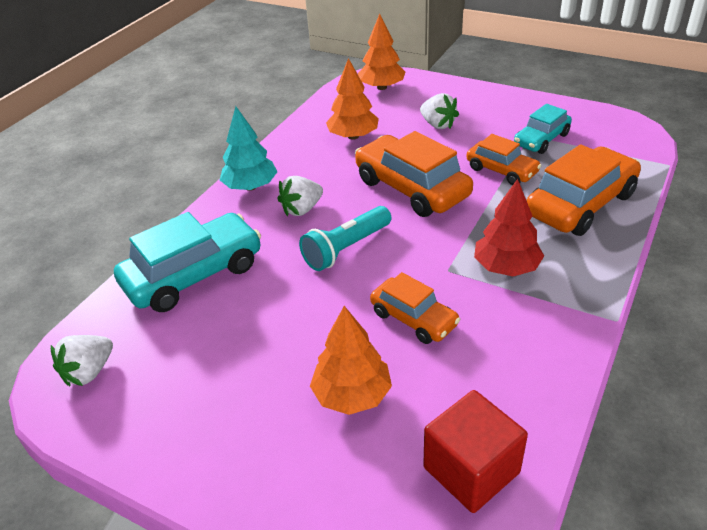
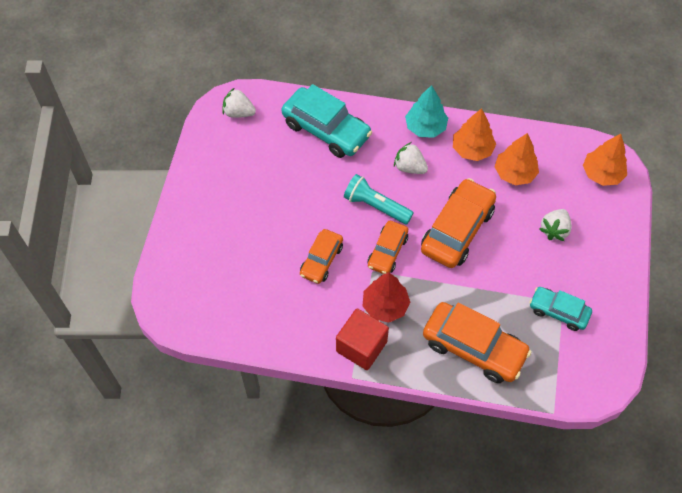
camera: 70 degrees right, 20 degrees up
(352, 395) = (254, 242): orange tree -> orange tree (472, 149)
(471, 470) = (220, 310): red cube -> red cube (361, 346)
(502, 170) = (501, 287): orange car -> orange car (387, 251)

